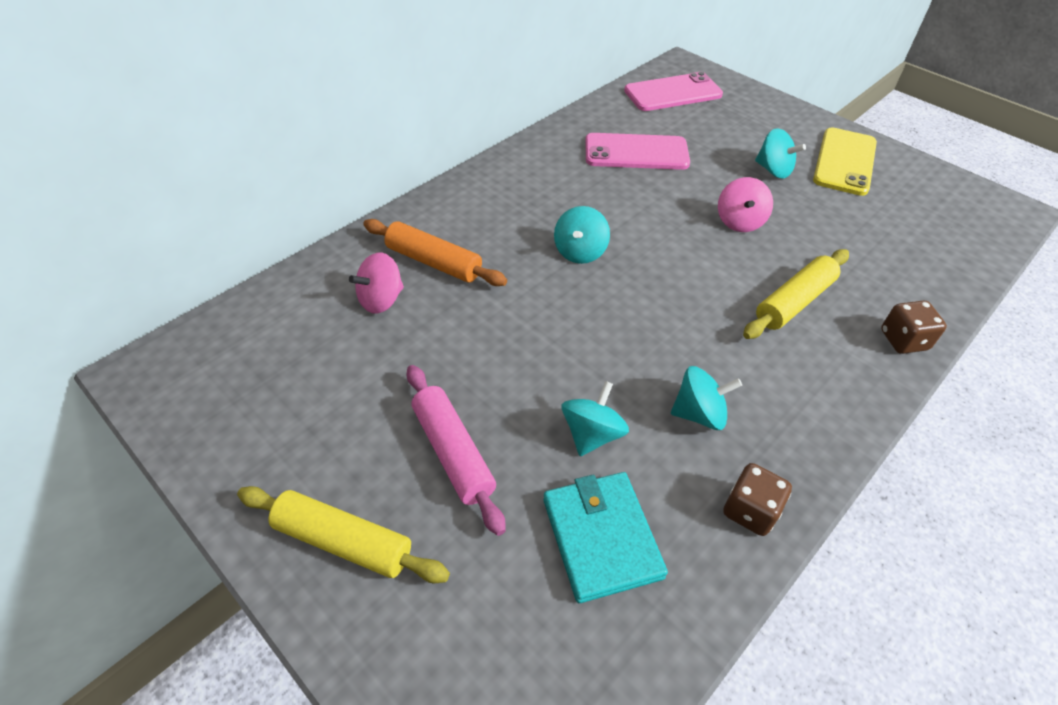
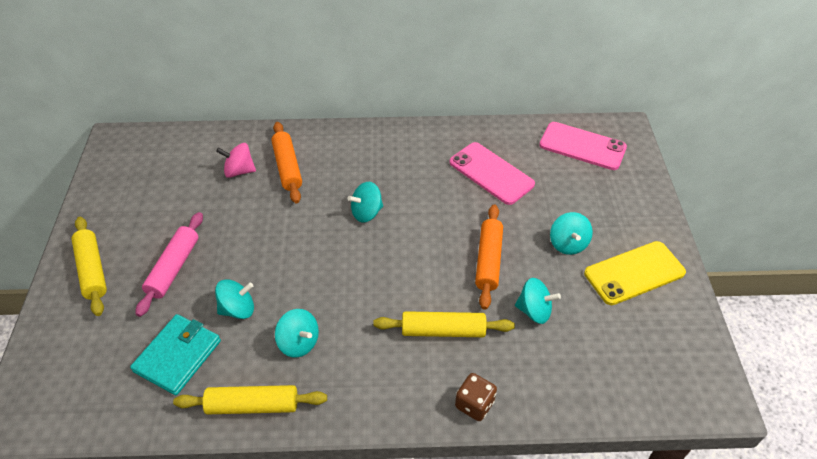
camera: 45 degrees right, 0 degrees up
(739, 221) = (488, 260): pink spinning top -> orange rolling pin
(750, 511) = (253, 405): brown dice -> yellow rolling pin
(828, 235) = (534, 311): none -> turquoise spinning top

